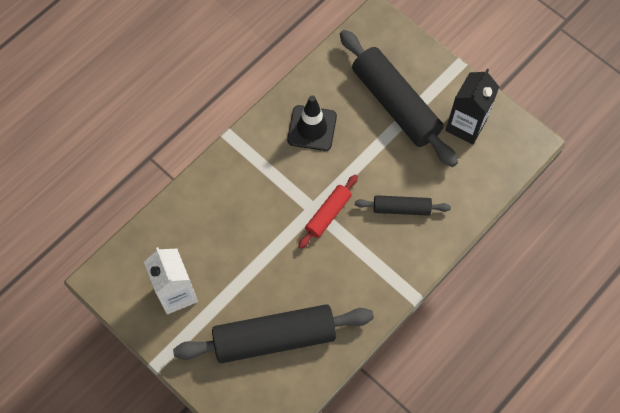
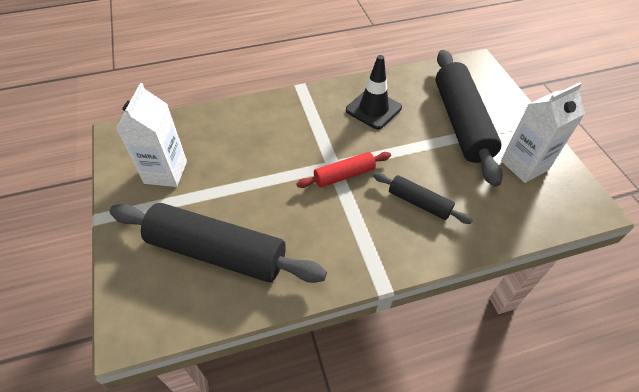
camera: 30 degrees right, 15 degrees down
(466, 125) = (524, 165): black carton -> white carton

